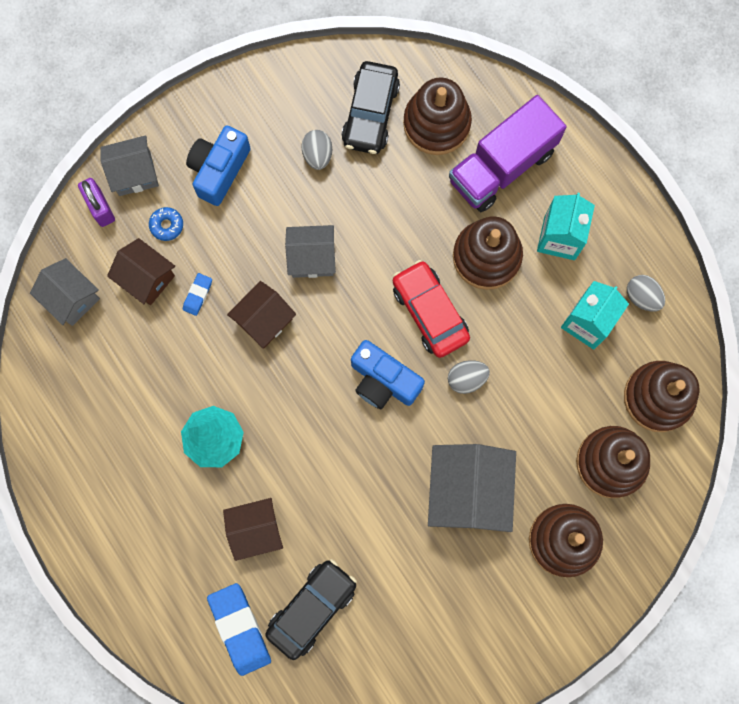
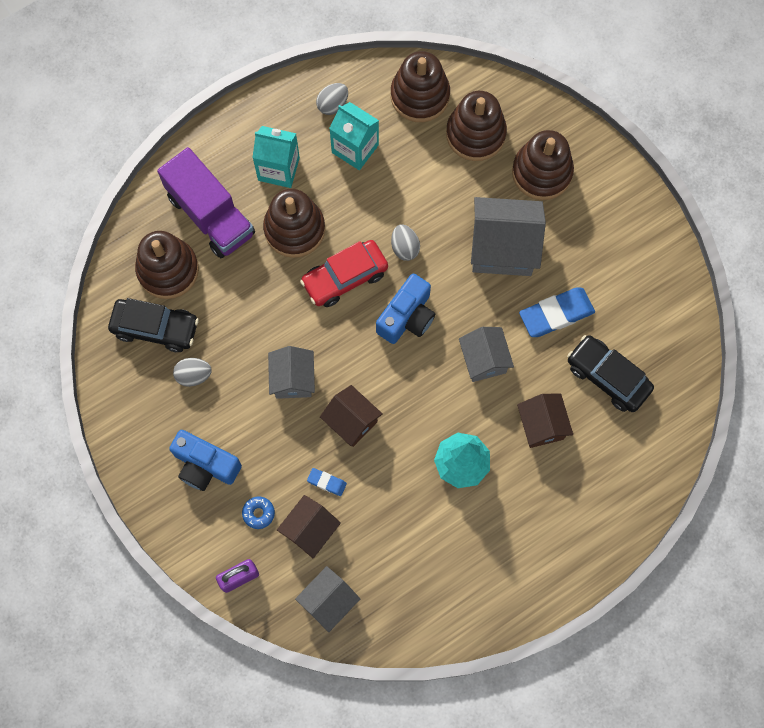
camera: 90 degrees left, 5 degrees down
(134, 173) = (206, 546): grey house -> grey house (484, 360)
(240, 628) = (628, 438): blue eraser -> blue eraser (556, 314)

